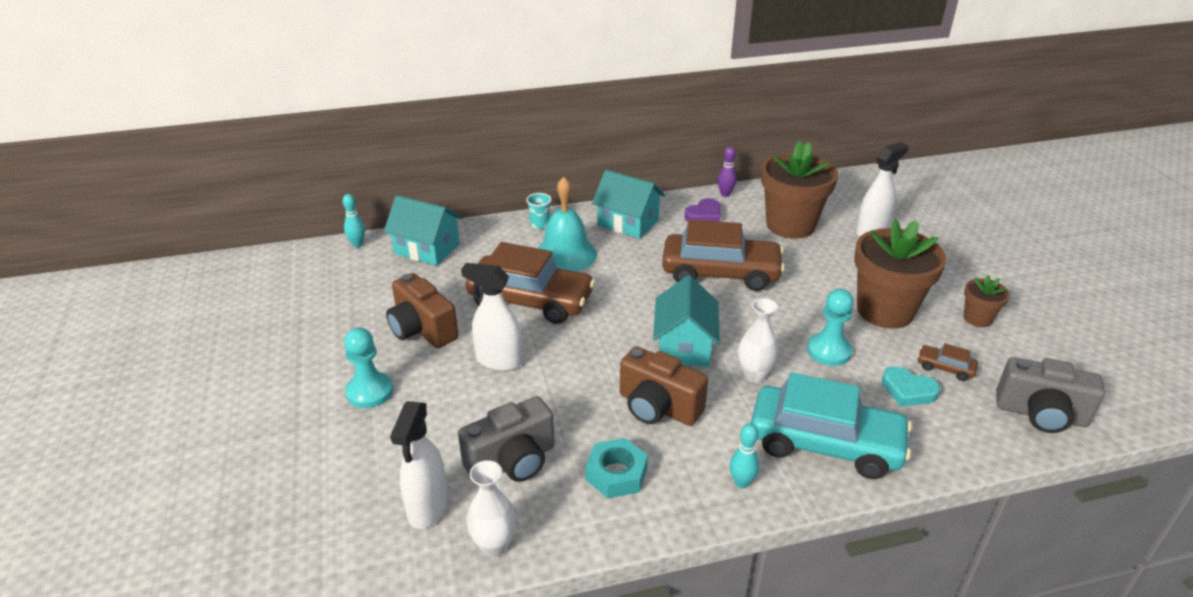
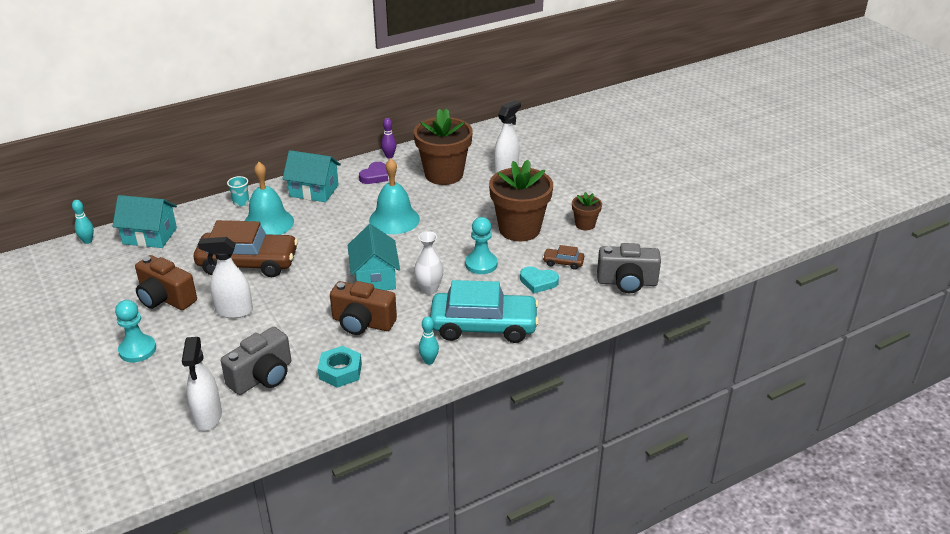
camera: 15 degrees left, 0 degrees up
(494, 545) = (263, 430): white vase -> none
(720, 273) = (394, 219): brown car -> turquoise bell

